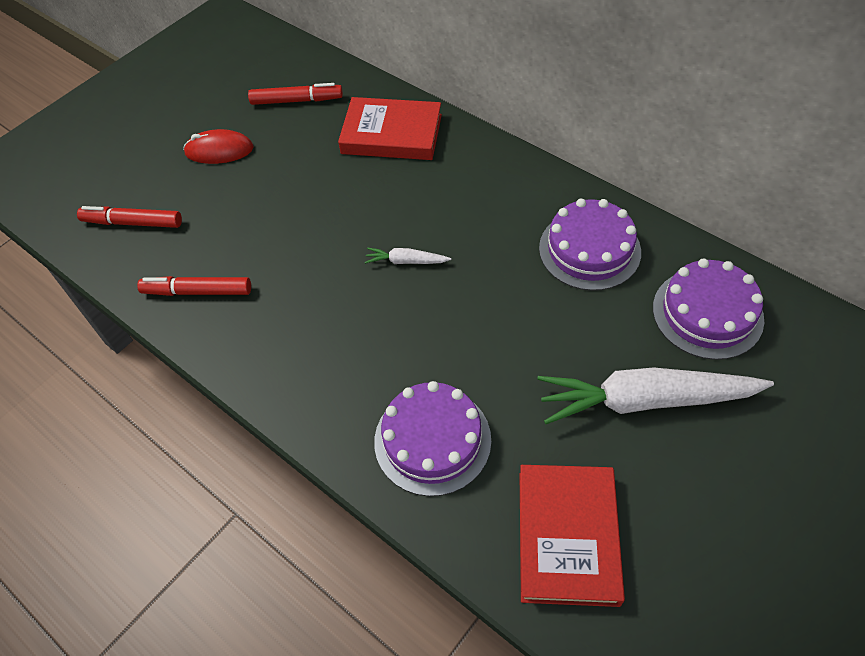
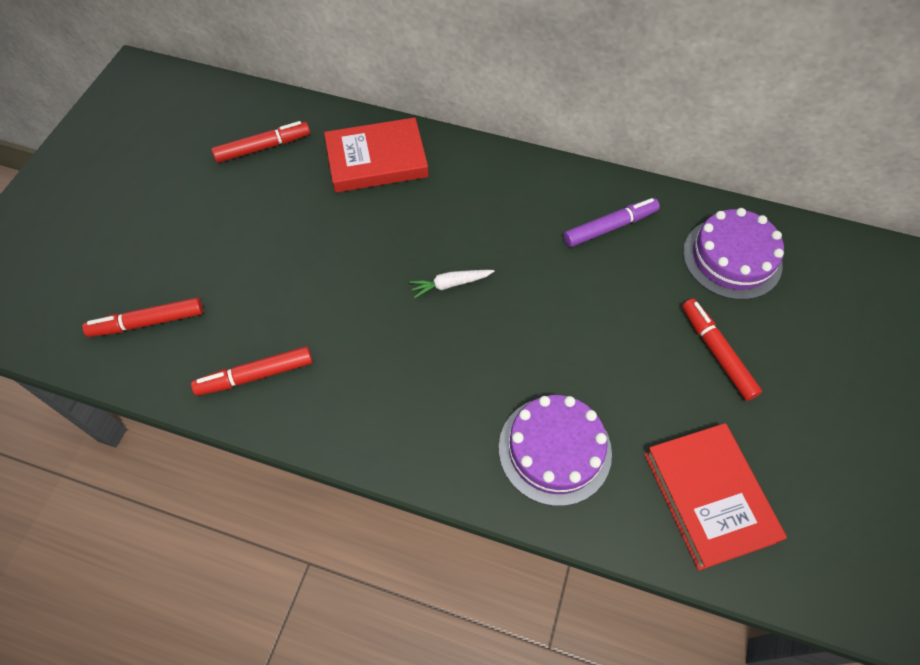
camera: 25 degrees left, 5 degrees up
(219, 150) = (206, 220): red mouse -> none
(589, 250) = (610, 227): purple cake -> purple marker
(644, 400) = (716, 352): white carrot -> red marker

